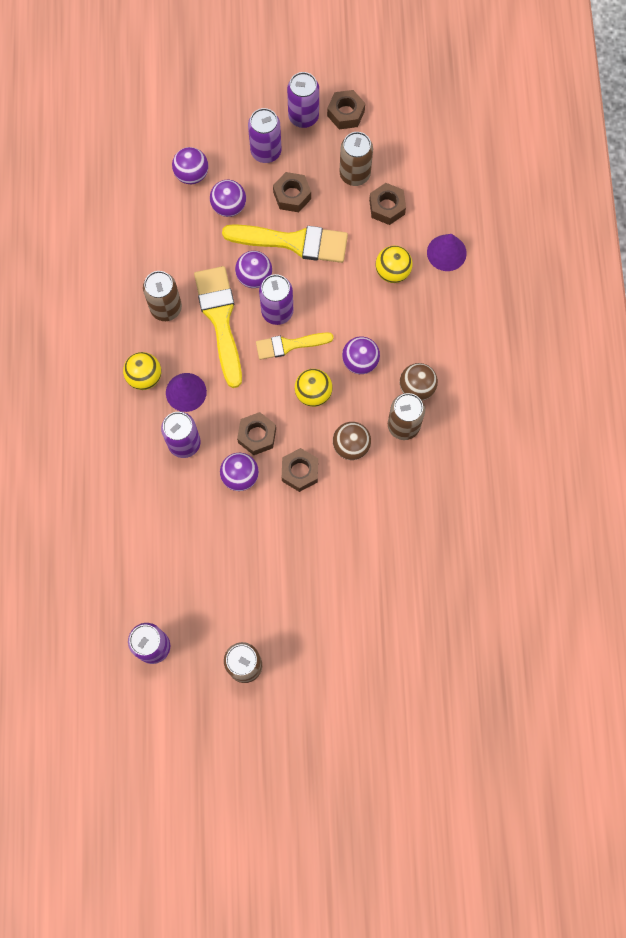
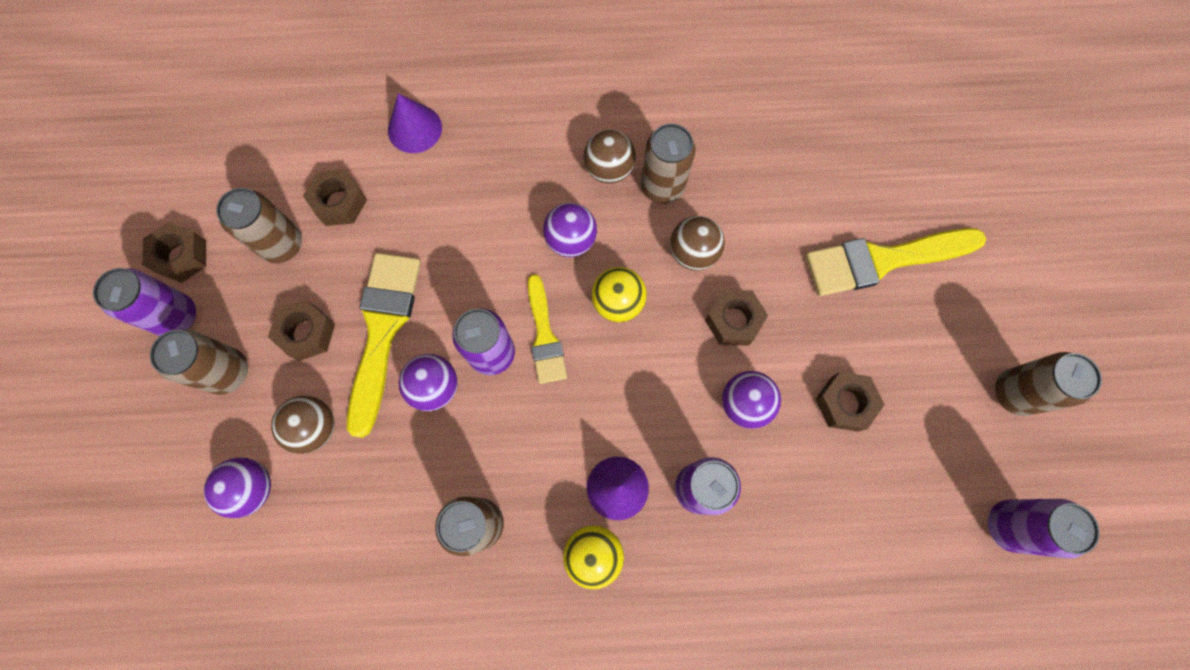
camera: 90 degrees left, 0 degrees up
(220, 319) = (501, 437): yellow brush -> yellow brush (883, 260)
(229, 206) = (315, 427): purple ball -> brown ball
(257, 436) = (683, 380): brown nut -> brown nut (845, 403)
(266, 151) = (228, 372): purple can -> brown can
(392, 271) = (438, 196): yellow ball -> none

